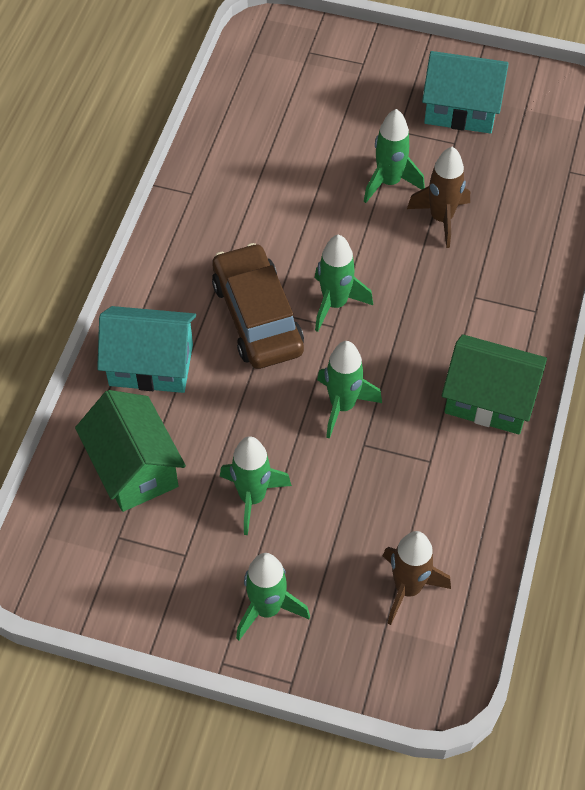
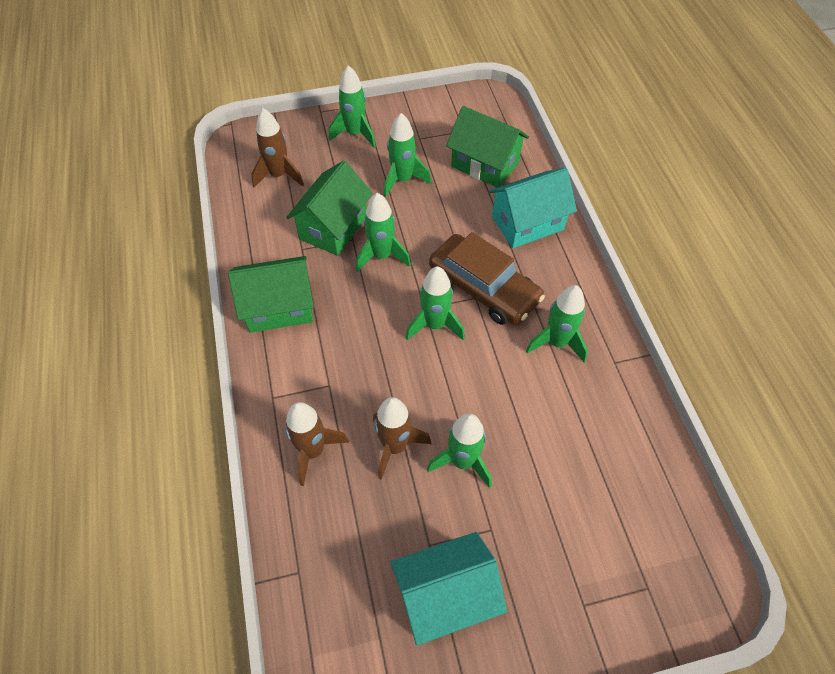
camera: 150 degrees right, 0 degrees up
(229, 233) = (557, 342): none -> green rocket
(377, 471) = (333, 227): none -> green house
(517, 248) = (313, 451): none -> brown rocket

